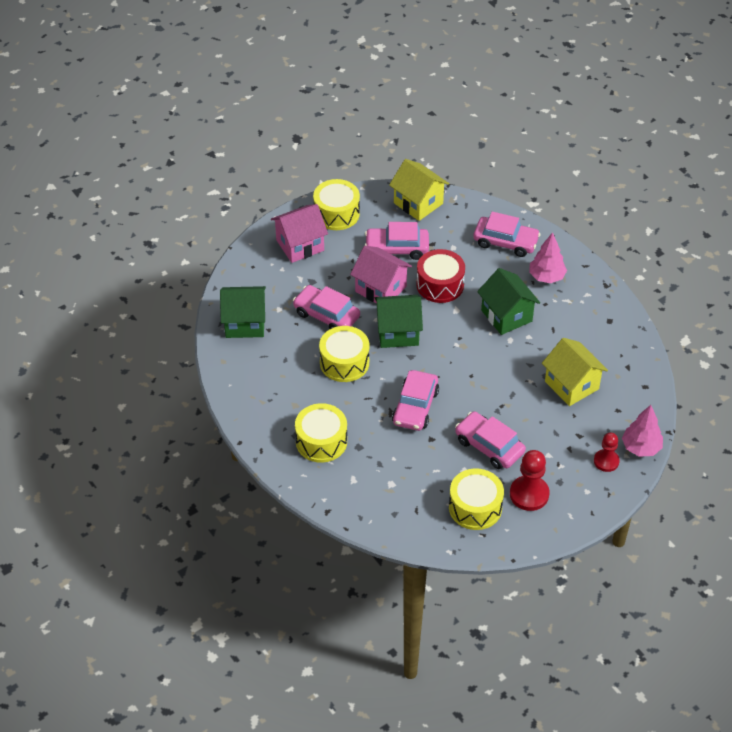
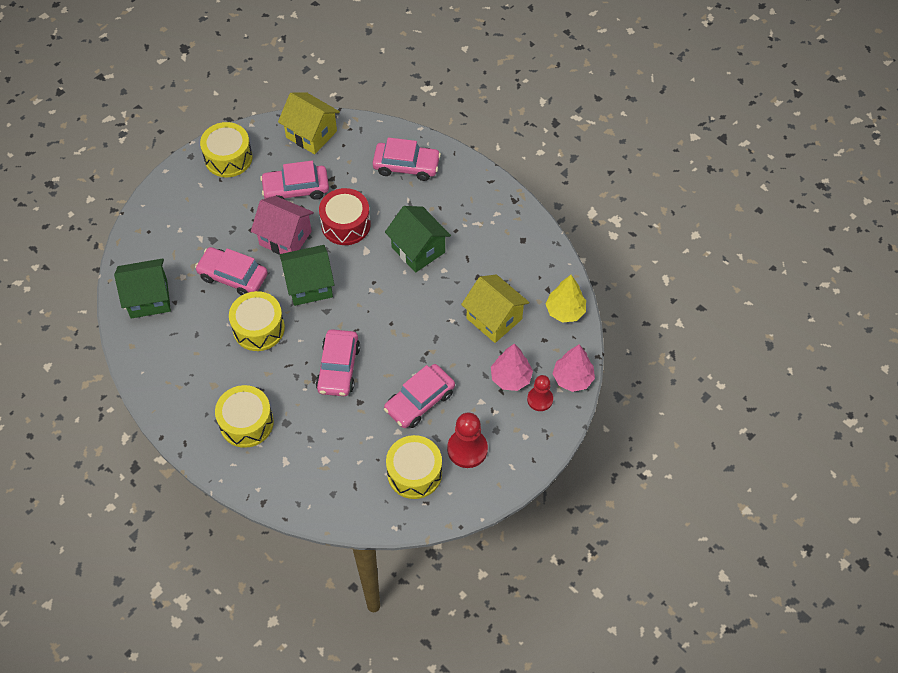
camera: 10 degrees left, 10 degrees up
(300, 245) = (195, 200): pink house -> none
(489, 446) = (419, 401): pink car -> pink car turned 75 degrees counterclockwise
(546, 277) = (453, 199): pink tree -> pink tree (511, 378)
(642, 388) = (565, 311): none -> yellow tree

